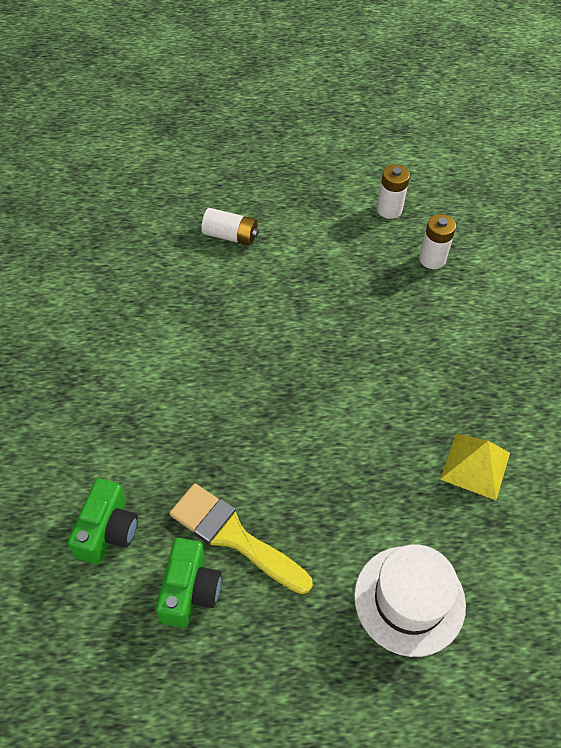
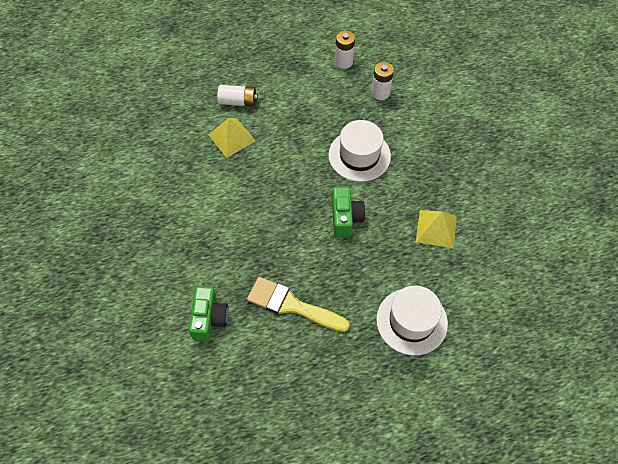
camera: 10 degrees left, 5 degrees up
(189, 590) = (272, 345): green camera -> green camera (345, 218)
(209, 282) = (231, 137): none -> yellow pyramid
(383, 339) = (359, 155): none -> white hat

